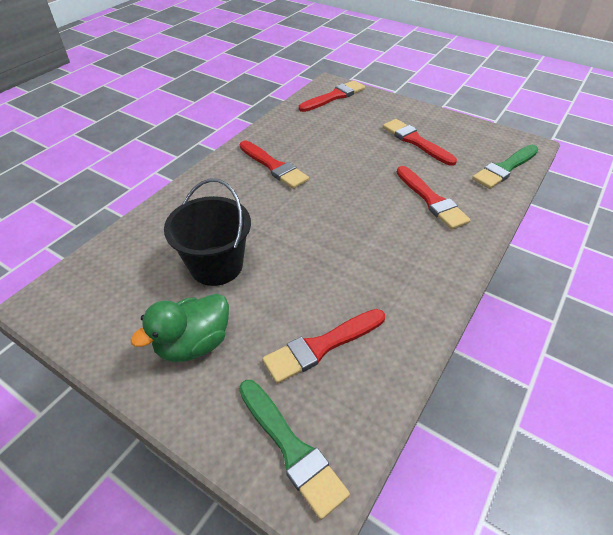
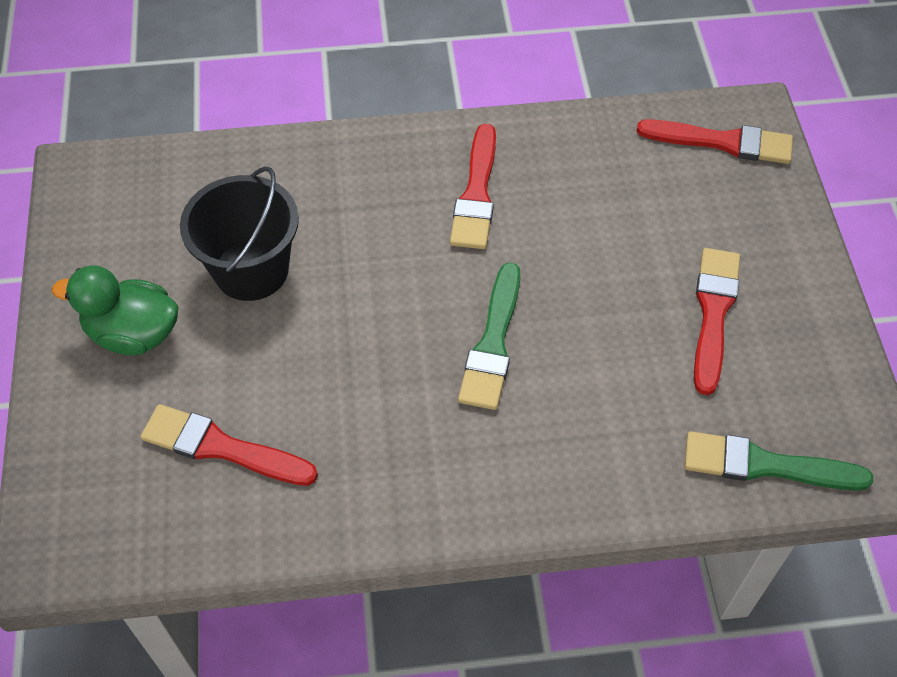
camera: 50 degrees right, 10 degrees up
(291, 448) = (82, 502): green brush -> green brush (493, 343)
(431, 200) = (585, 411): red brush -> none

